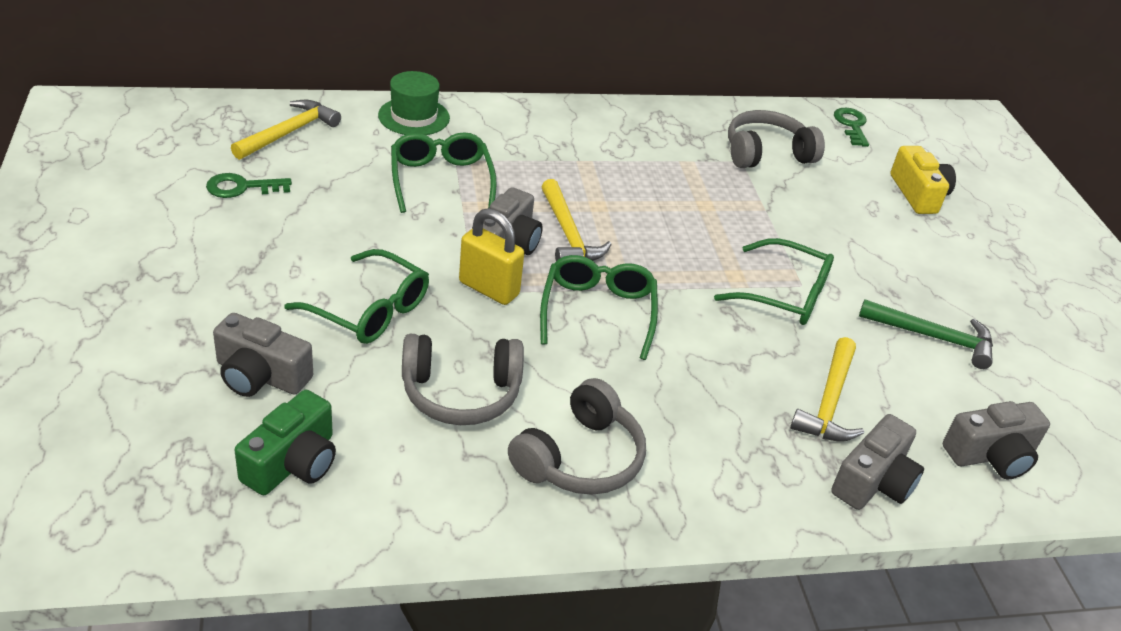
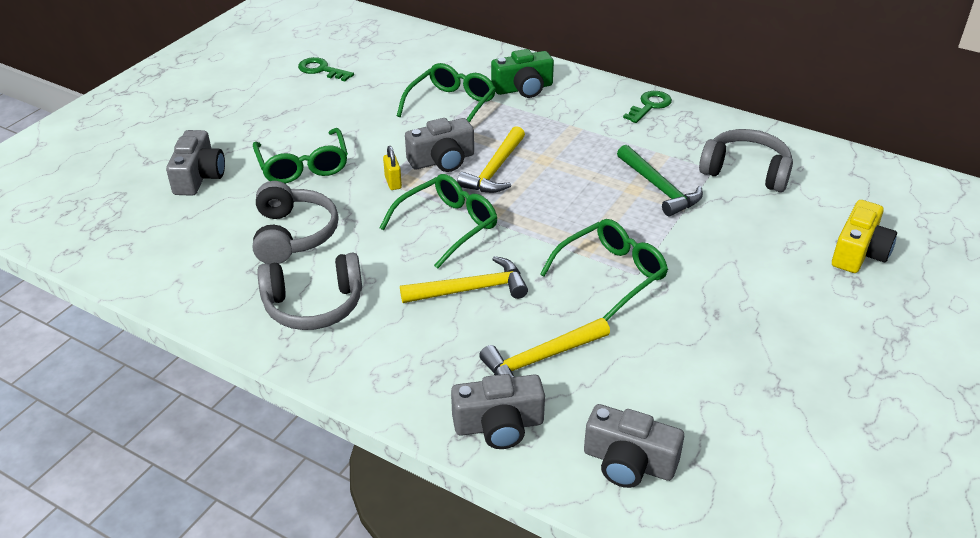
camera: 45 degrees right, 0 degrees up
(260, 375) = (199, 176): grey camera -> grey camera turned 150 degrees counterclockwise
(289, 132) = (391, 46): yellow hammer -> yellow hammer (471, 289)
(293, 463) = (156, 229): green camera -> green camera (523, 88)
(414, 116) = (487, 60): green hat -> none
(461, 393) = (293, 235): grey headphones -> grey headphones turned 135 degrees counterclockwise
(489, 288) = (393, 182): yellow padlock -> yellow padlock, size x0.55
(785, 295) = (611, 274): green glasses -> green glasses turned 105 degrees counterclockwise
(851, 125) = (869, 177): green key -> green key (650, 106)
(933, 338) = (704, 360): green hammer -> green hammer (659, 188)

